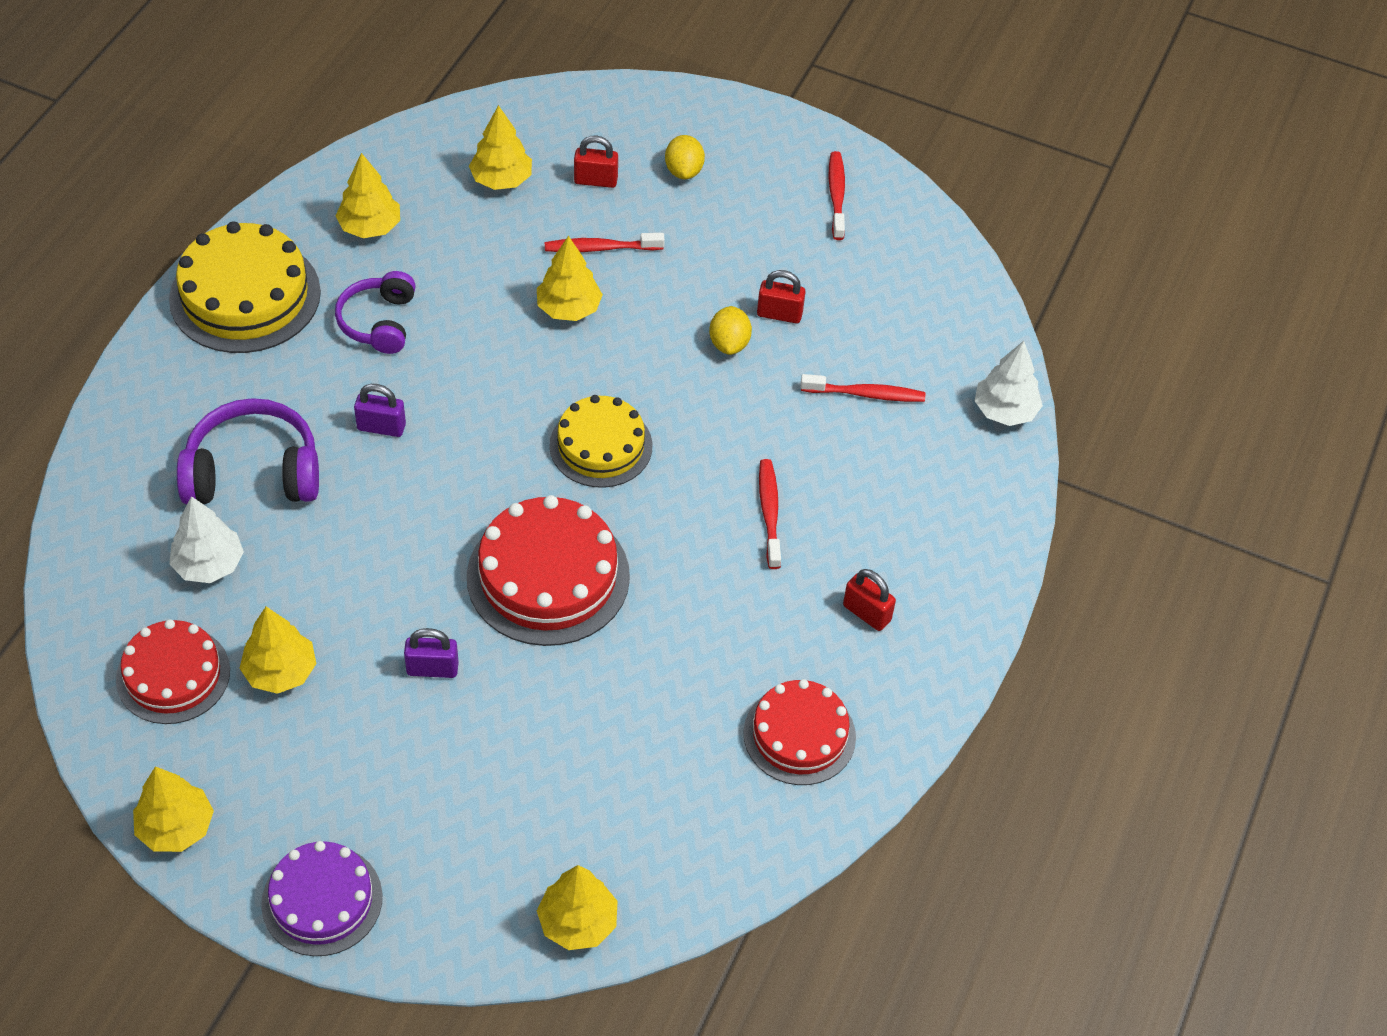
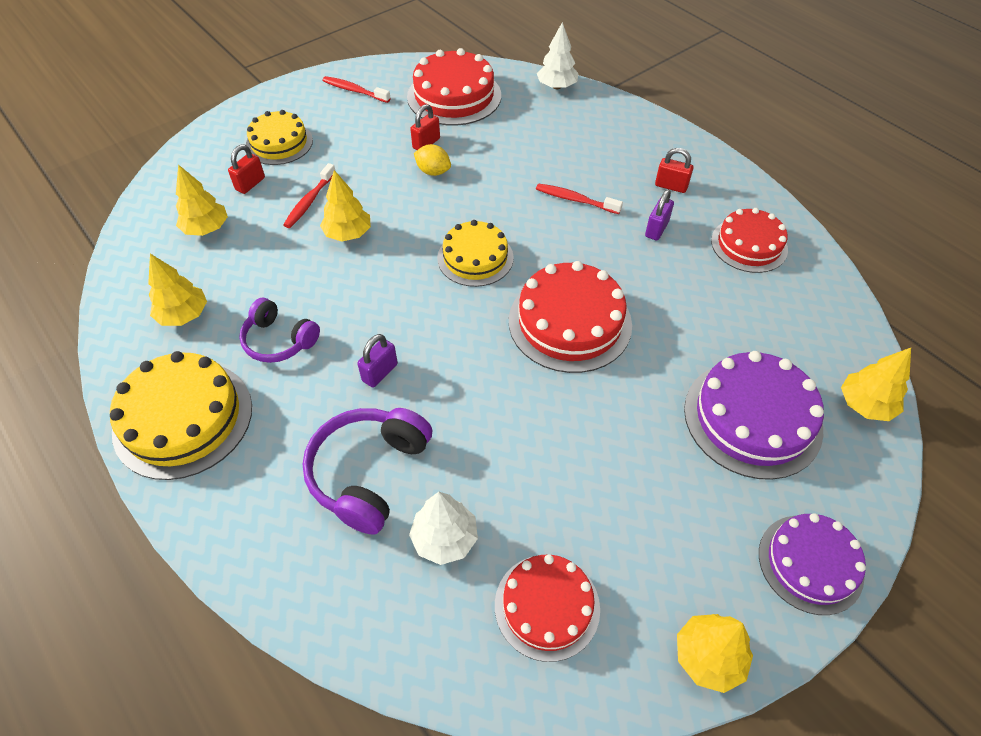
camera: 60 degrees left, 0 degrees up
(280, 672) = (579, 520): yellow tree -> none
(432, 668) = (620, 416): purple padlock -> purple padlock (656, 229)
(495, 803) = (752, 418): none -> purple cake
(684, 171) = (279, 143): yellow lemon -> yellow cake
(866, 394) = (511, 131): red toothbrush -> none
(866, 613) = (671, 186): red padlock -> red padlock turned 45 degrees clockwise
(899, 303) = (454, 96): none -> red cake

